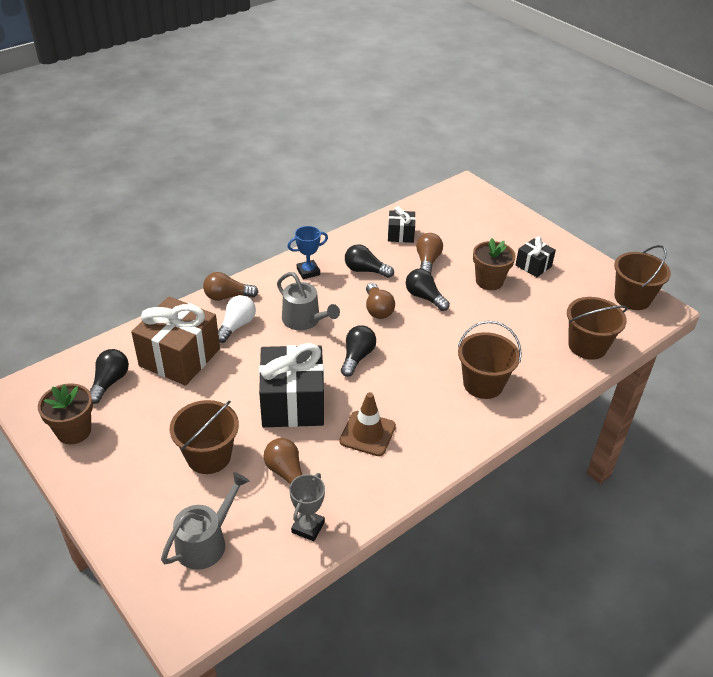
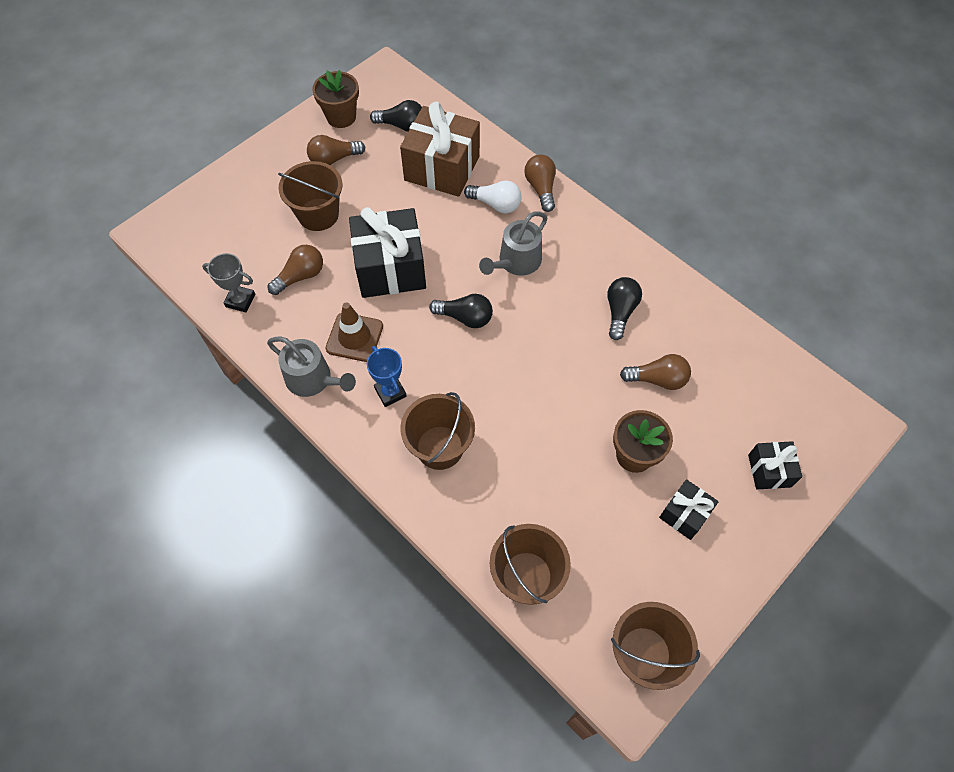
camera: 85 degrees right, 20 degrees up
(206, 542) = (225, 230): grey watering can -> grey watering can (313, 379)
(308, 272) = (602, 254): blue trophy -> blue trophy (390, 392)
(377, 309) = (550, 330): brown light bulb -> brown light bulb (334, 159)
(400, 234) = (707, 345): black gift -> black gift (769, 471)
(424, 297) = (583, 379): black light bulb -> none

